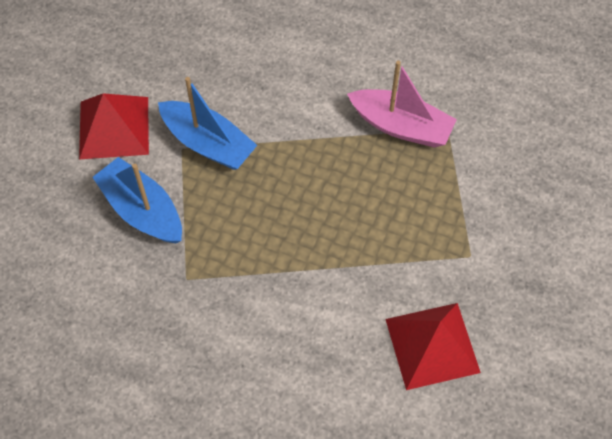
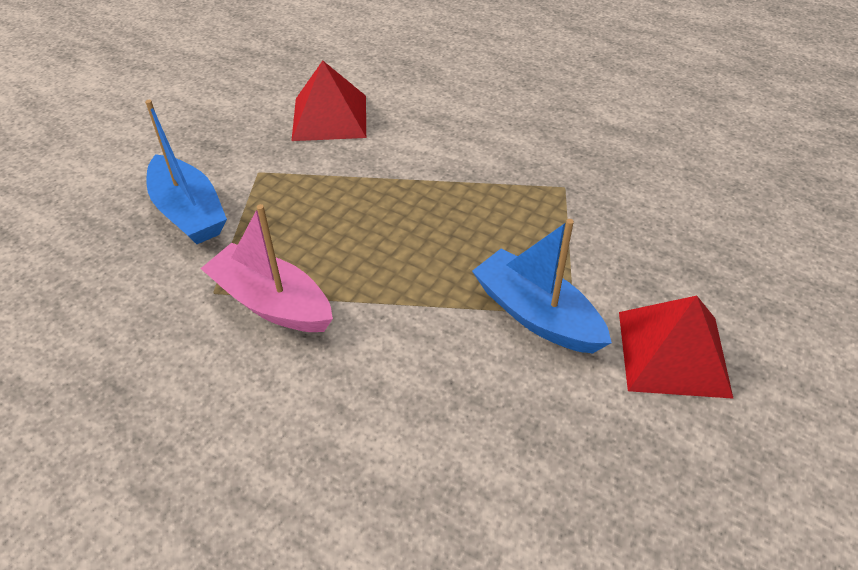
camera: 170 degrees left, 15 degrees down
(142, 210) = (620, 252): blue boat -> blue boat (189, 212)

